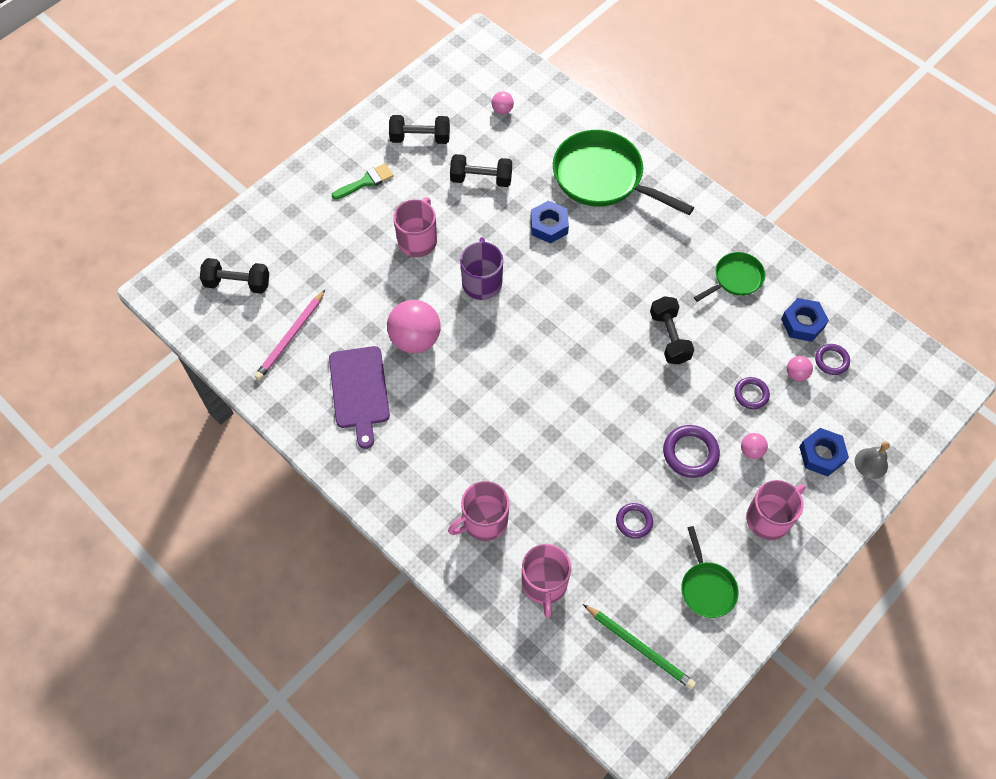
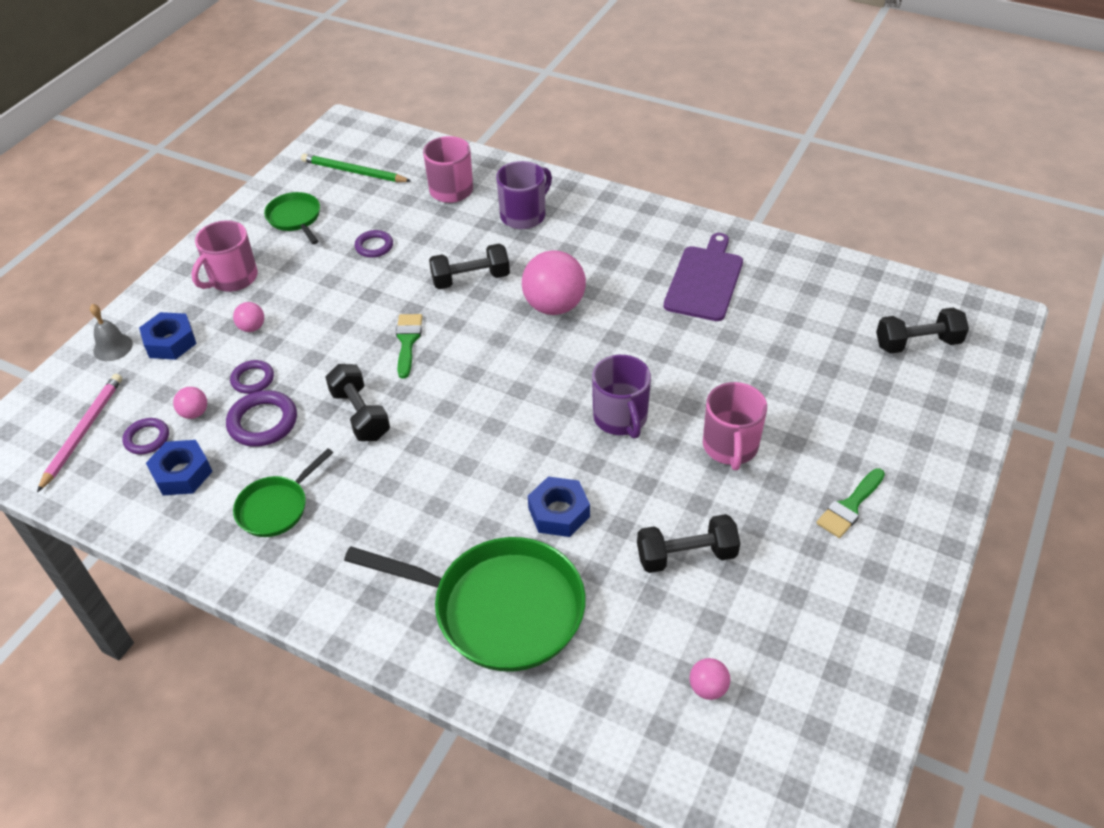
camera: 165 degrees right, 15 degrees down
(291, 337) = (813, 308): pink pencil -> pink pencil (83, 432)
(359, 391) = (704, 280): purple cutting board -> purple cutting board turned 45 degrees clockwise
(415, 339) = (671, 339): pink ball -> pink ball (554, 306)
(420, 138) = (814, 597): black dumbbell -> black dumbbell (471, 279)
(484, 521) = (524, 215): pink mug -> purple mug
(622, 397) = (408, 341): none -> green brush
(690, 453) = (321, 311): purple ring -> purple ring (263, 422)

